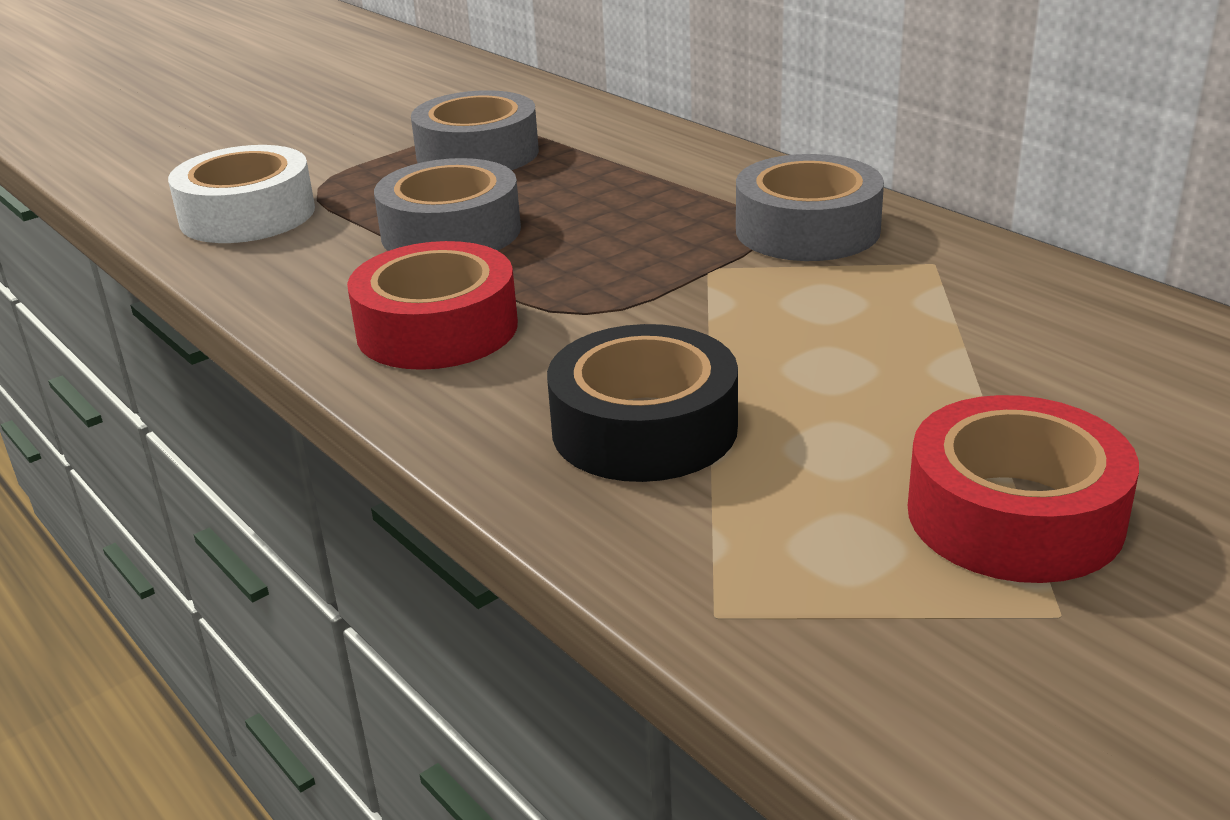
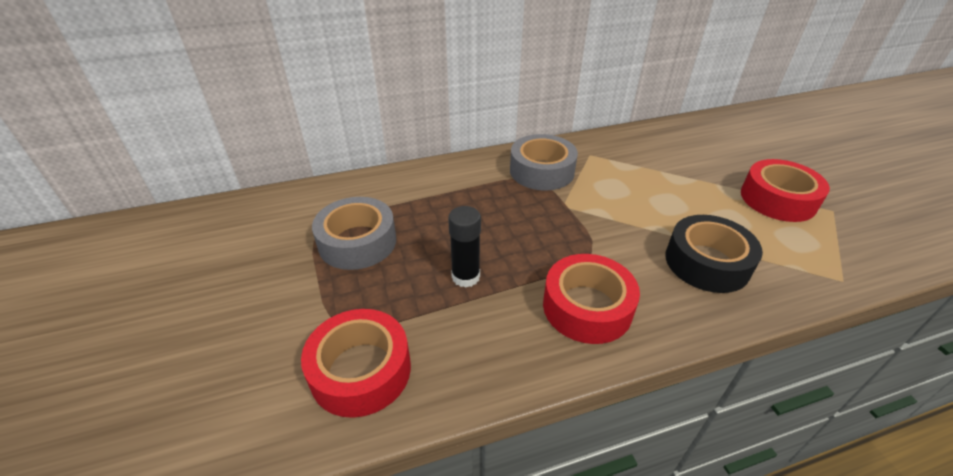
camera: 70 degrees left, 10 degrees up
(247, 215) = (361, 370): white tape -> red tape
(451, 232) = (465, 277): grey tape -> black glue stick

